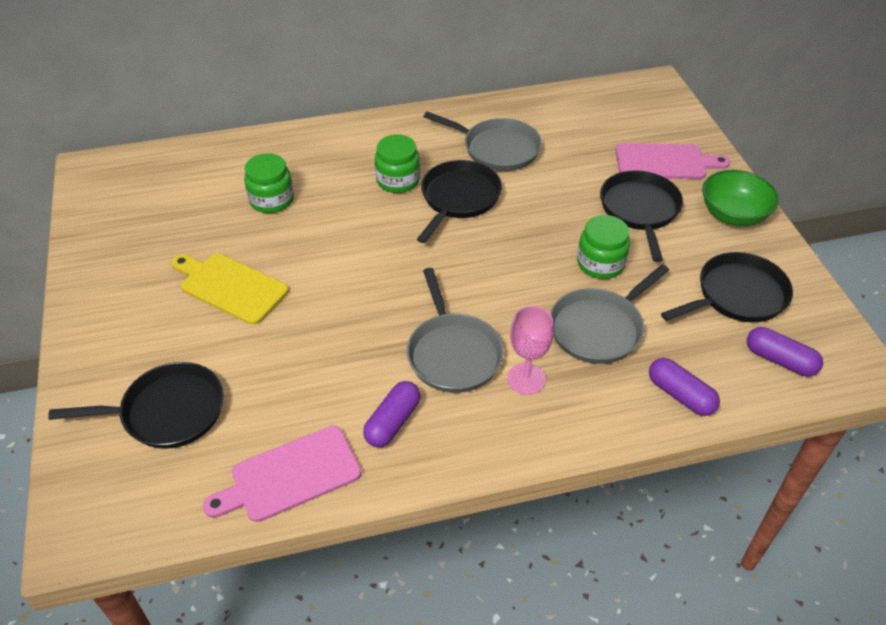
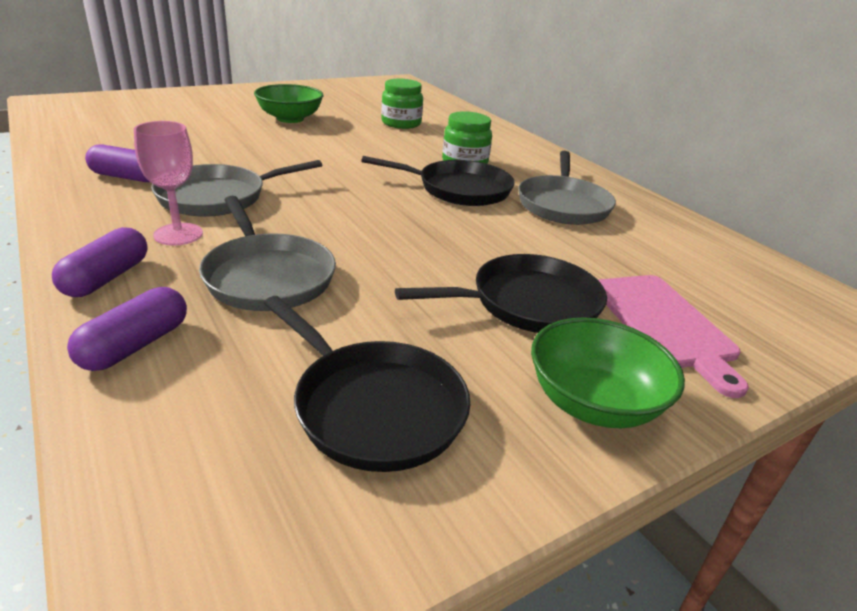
camera: 70 degrees right, 15 degrees down
(168, 411) = (155, 112): black pan -> none
(230, 287) = (290, 119): yellow cutting board -> green bowl
(290, 476) = (75, 147): pink cutting board -> none
(599, 328) = (267, 276): grey pan -> grey pan turned 150 degrees counterclockwise
(600, 264) = (394, 274): green jar -> none
(780, 360) = (210, 465): purple capsule -> purple capsule (107, 278)

